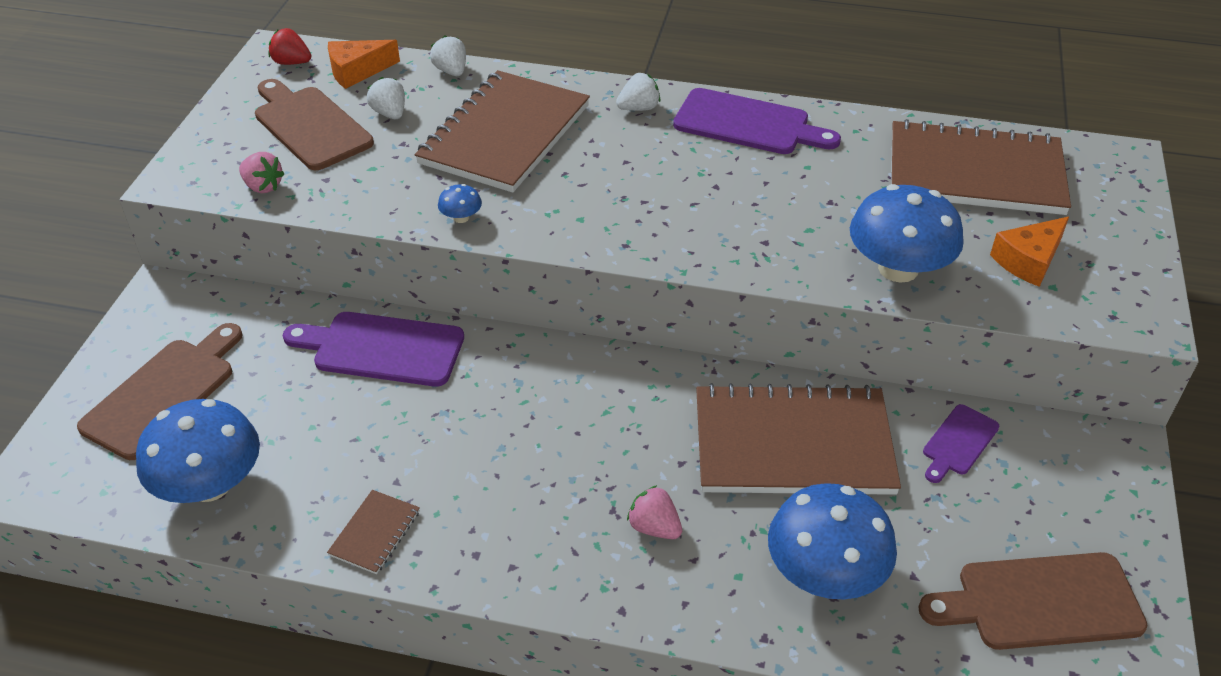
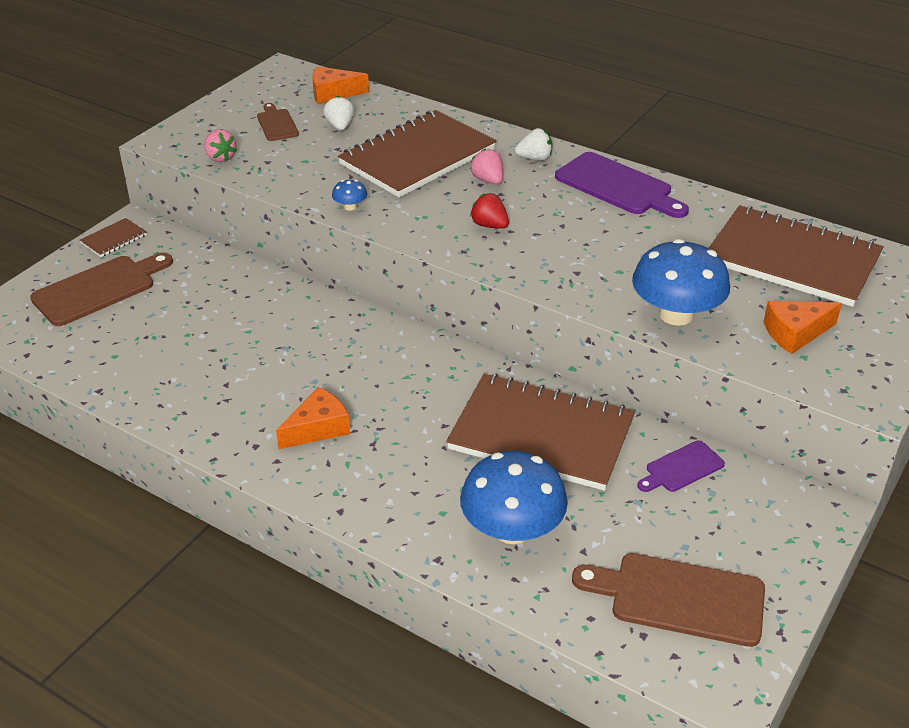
camera: 20 degrees right, 5 degrees down
(210, 484) = (98, 354): blue mushroom -> none
(292, 62) = (289, 79): red strawberry -> red strawberry (489, 225)
(310, 126) = (276, 124): brown cutting board -> brown cutting board, size x0.56
(375, 533) = (192, 413): brown notebook -> brown notebook (114, 239)
(382, 349) = (265, 295): purple cutting board -> none
(451, 71) = (403, 106): white strawberry -> none
(539, 509) = (318, 428): none -> orange cheese
(654, 527) = (397, 463): pink strawberry -> pink strawberry (488, 180)

